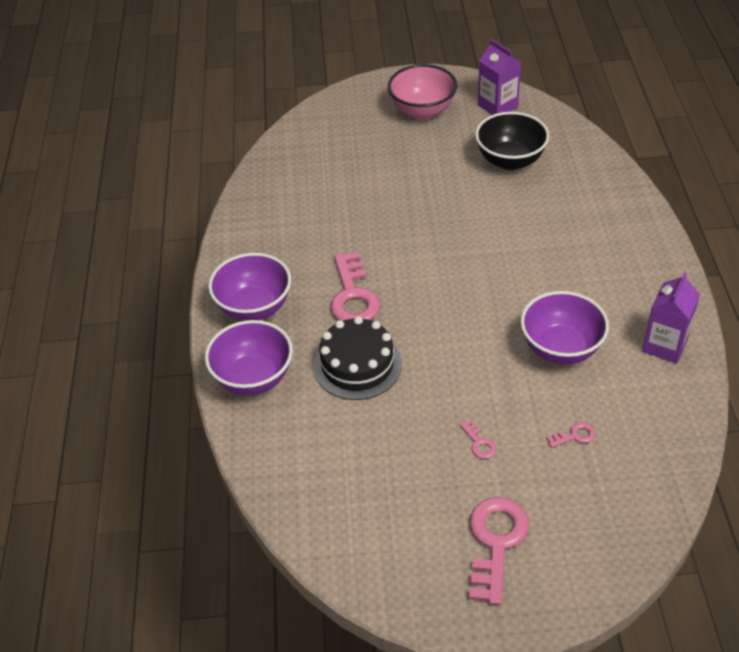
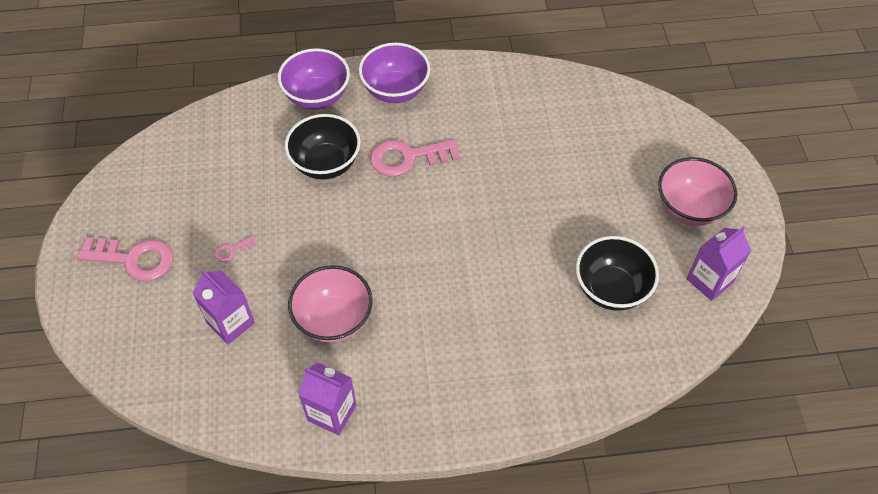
camera: 85 degrees right, 10 degrees up
(357, 365) = (326, 164): black cake -> black bowl
(561, 348) = (334, 319): purple bowl -> pink bowl
(574, 436) = (230, 323): pink key -> purple carton

